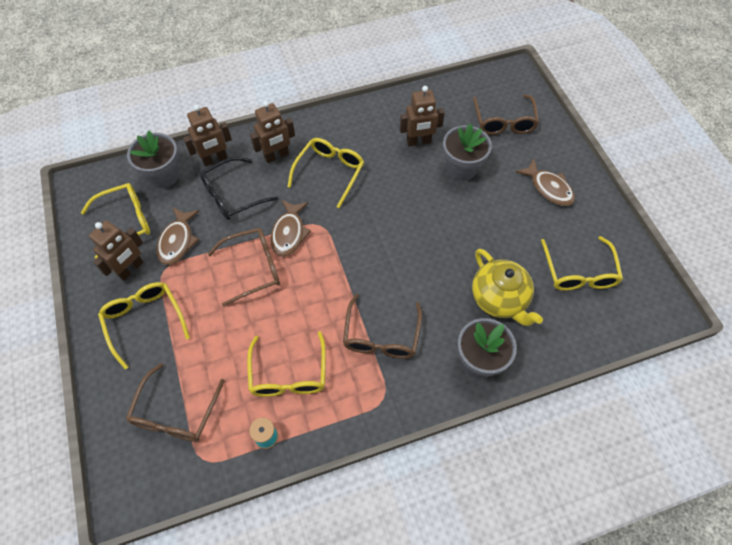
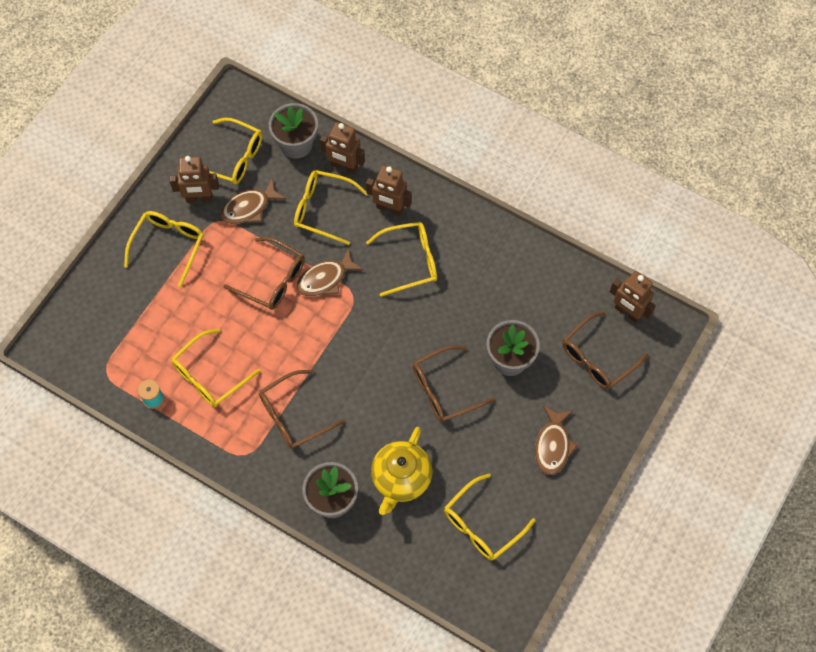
camera: 50 degrees right, 5 degrees up
(176, 413) = (122, 326): brown glasses -> brown glasses (445, 389)
(232, 195) = (323, 209): black glasses -> yellow glasses
(418, 142) = (507, 305): brown robot -> brown robot (627, 312)

